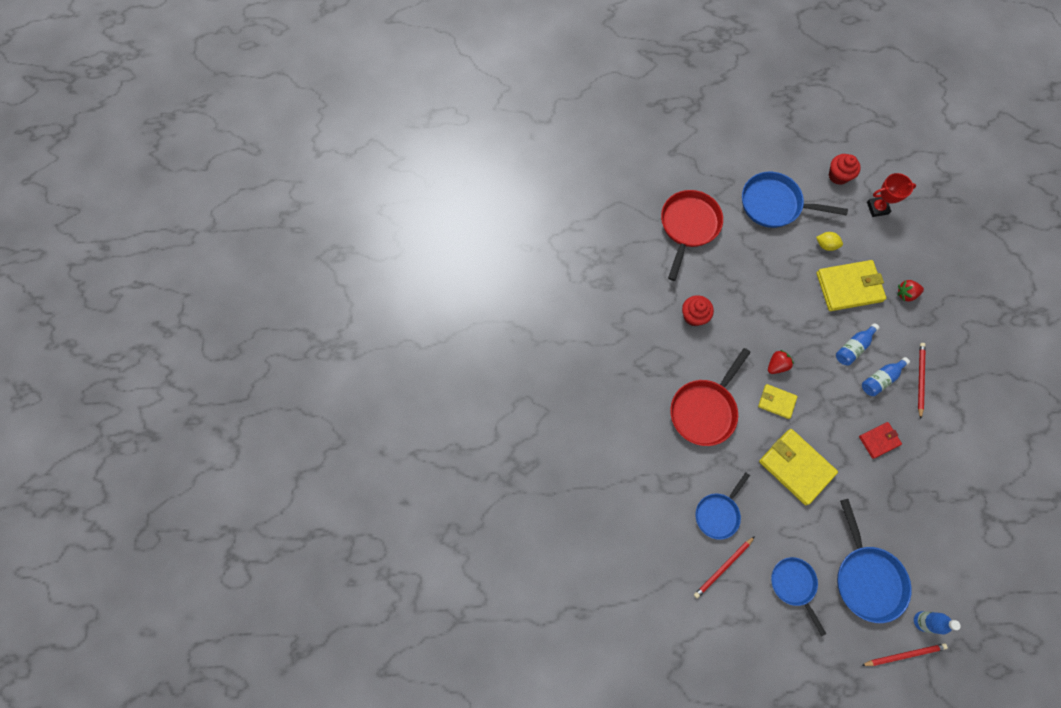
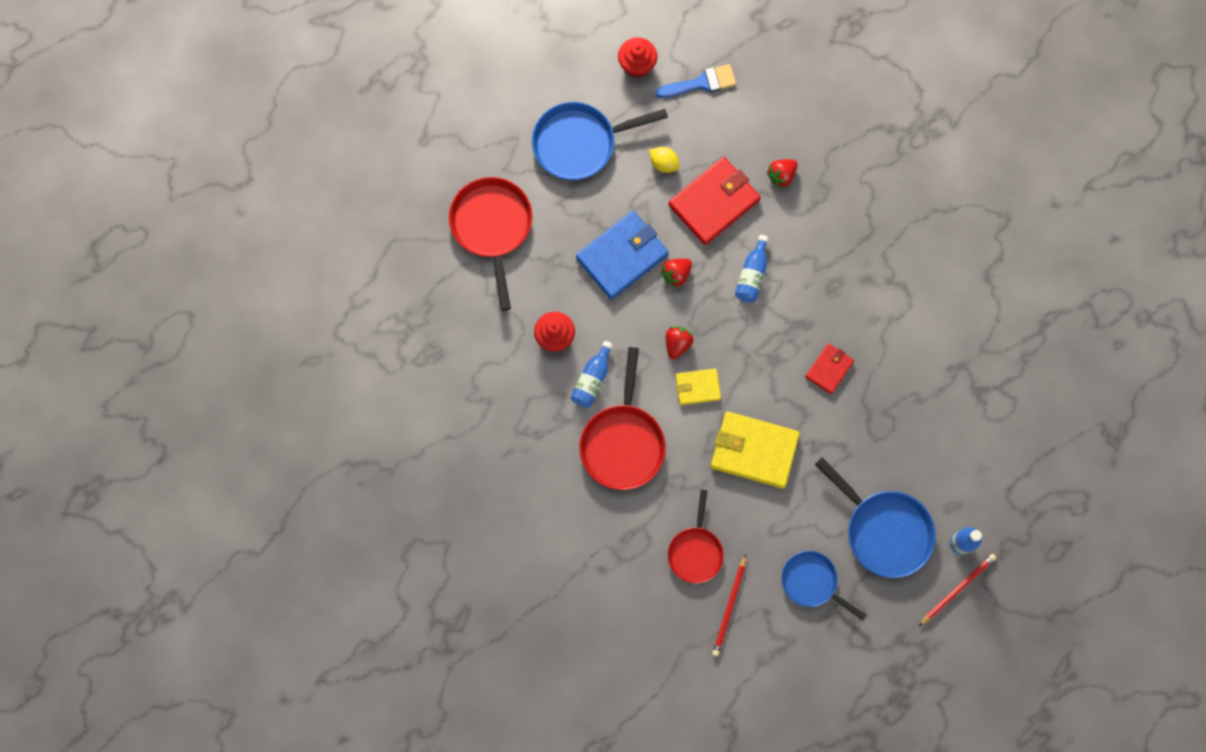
camera: 30 degrees left, 5 degrees up
(718, 513) = (695, 551): blue pan -> red pan
(767, 289) = (622, 256): none -> blue wallet
(799, 319) = (676, 274): none -> red strawberry
(826, 245) = (664, 163): yellow lemon -> yellow lemon turned 45 degrees clockwise
(849, 287) = (714, 202): yellow wallet -> red wallet
(877, 208) = (701, 83): red trophy -> blue brush
(880, 379) = (799, 296): blue bottle -> blue bottle (592, 379)
(920, 379) = (842, 271): red pencil -> none

